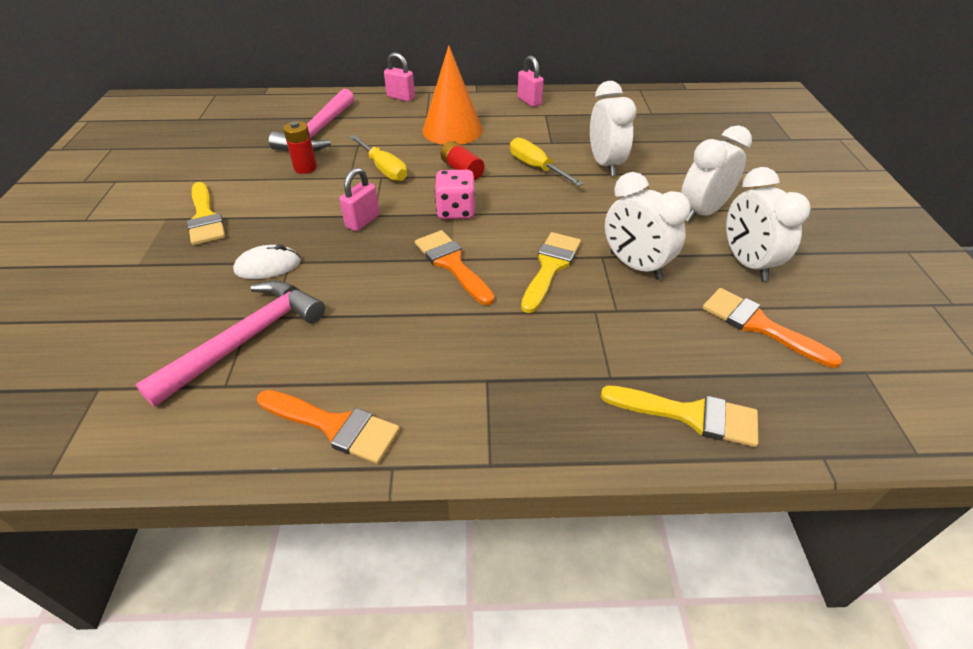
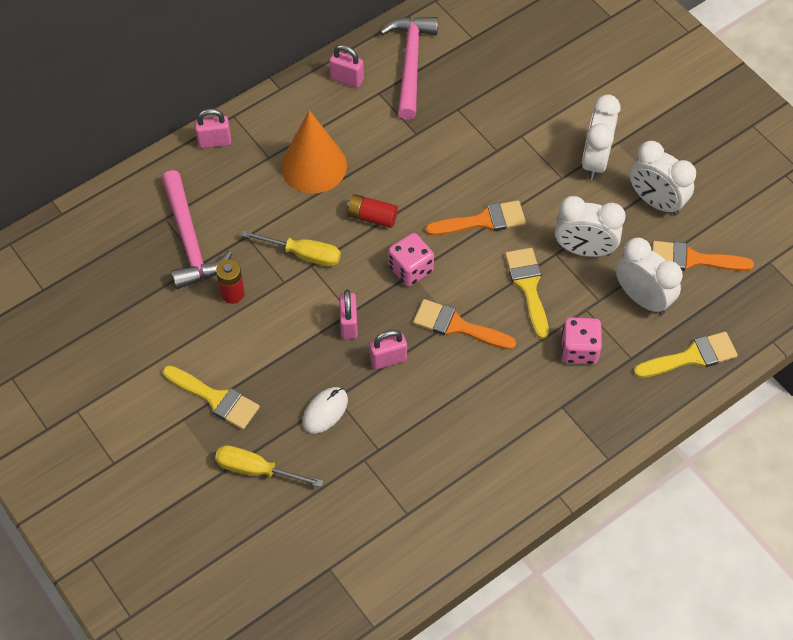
camera: 35 degrees left, 15 degrees up
(245, 340) = (382, 476): pink hammer -> pink hammer (410, 63)
(335, 426) = (502, 493): orange brush -> orange brush (483, 221)
(364, 258) = (388, 359): none -> pink padlock
(536, 167) = (431, 177): yellow screwdriver -> yellow screwdriver (256, 470)
(555, 340) = (579, 350): none -> pink dice
(605, 164) = (484, 140): white clock -> white clock (642, 298)

